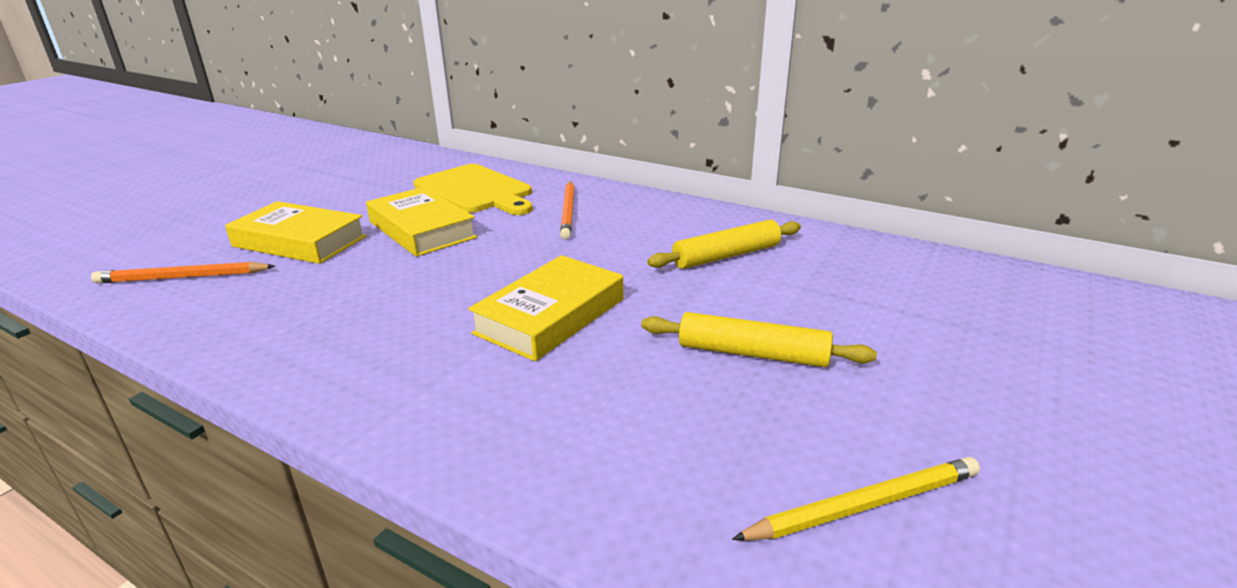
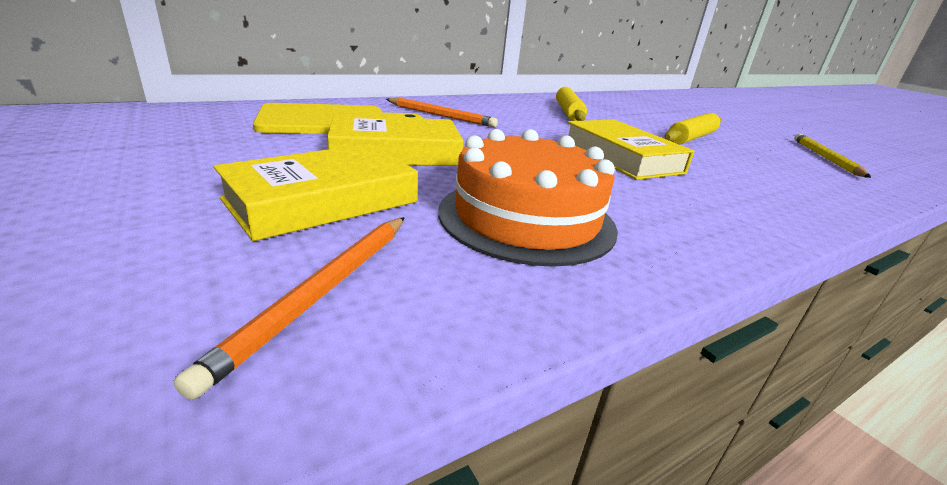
camera: 65 degrees left, 0 degrees up
(318, 303) = (526, 218): none -> orange cake

